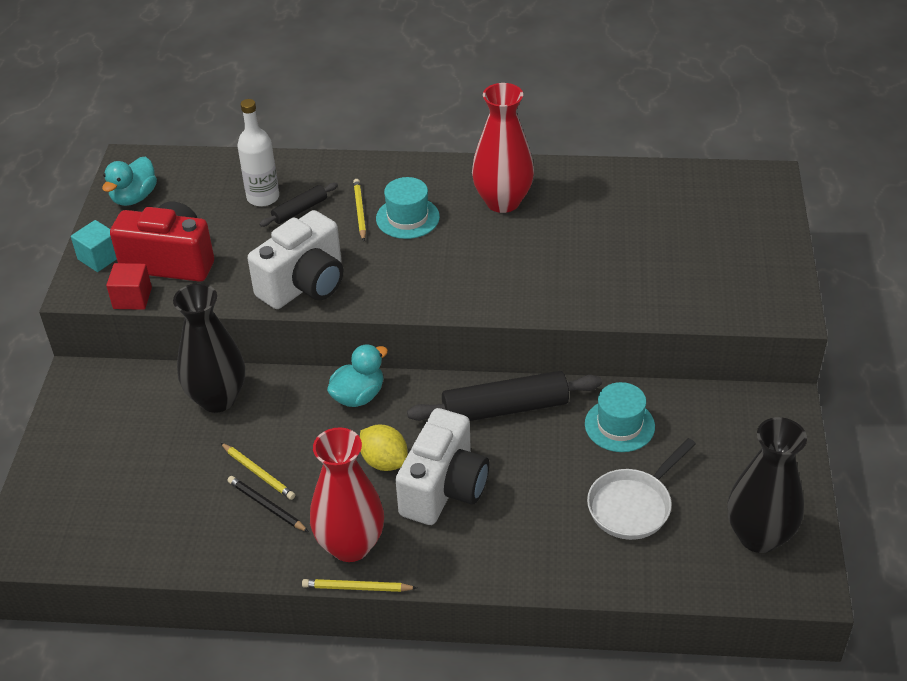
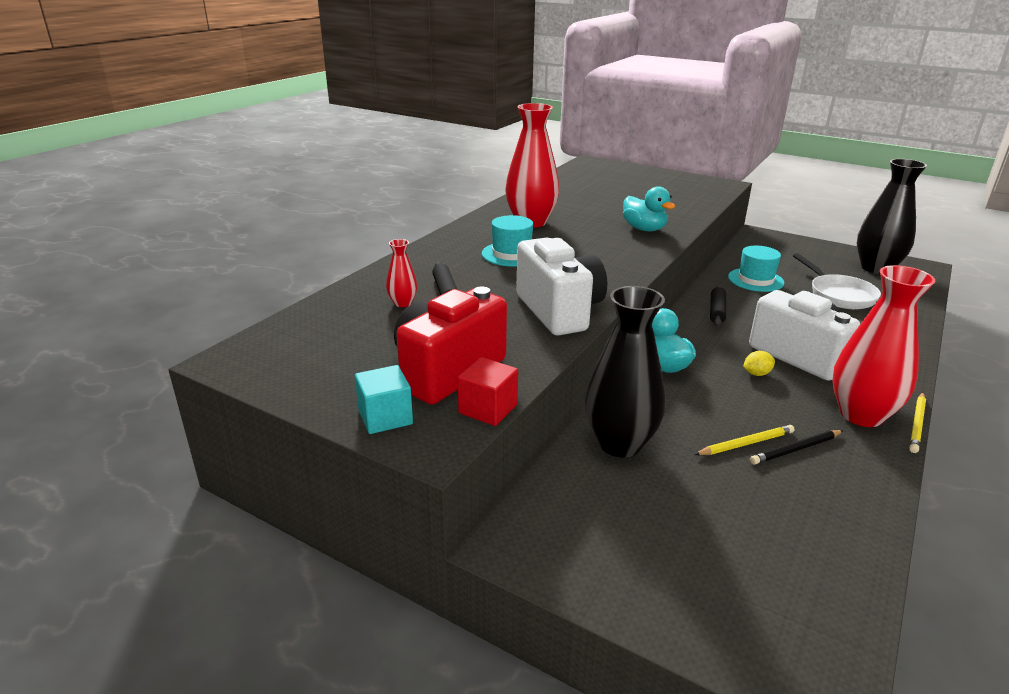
camera: 65 degrees left, 15 degrees down
(134, 197) = (300, 371): turquoise duck -> turquoise duck (644, 229)
(263, 197) = (403, 303): white bottle -> red vase
(360, 211) = (480, 268): yellow pencil -> none
(384, 461) = (756, 374): yellow lemon -> yellow lemon, size x0.60
(505, 408) = (716, 311): black rolling pin -> black rolling pin, size x0.52

